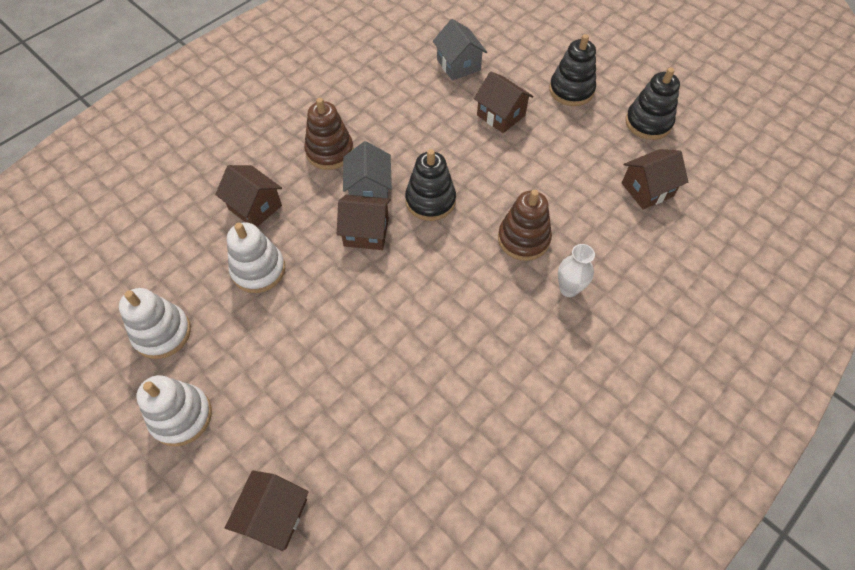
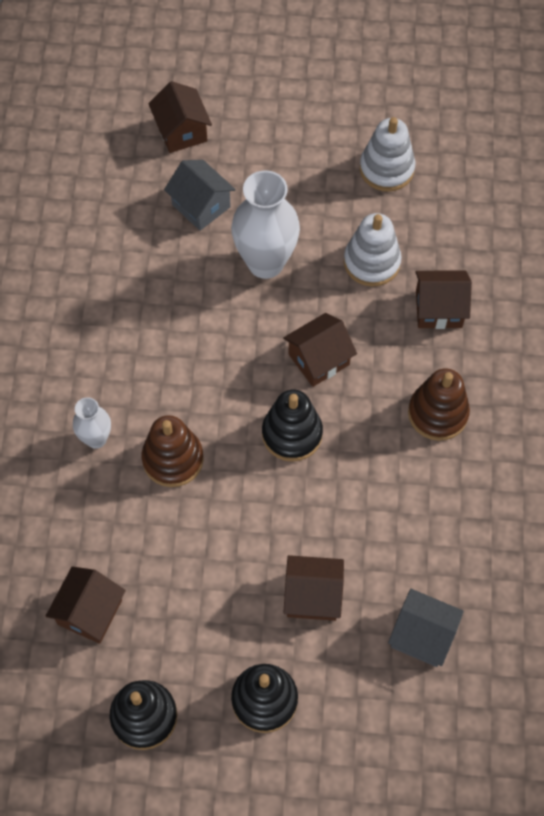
camera: 140 degrees right, 5 degrees up
(181, 416) = (306, 135): white stacking toy -> none
(331, 328) = (265, 263): none -> white vase
(369, 189) = (359, 402): grey house -> grey house (201, 206)

